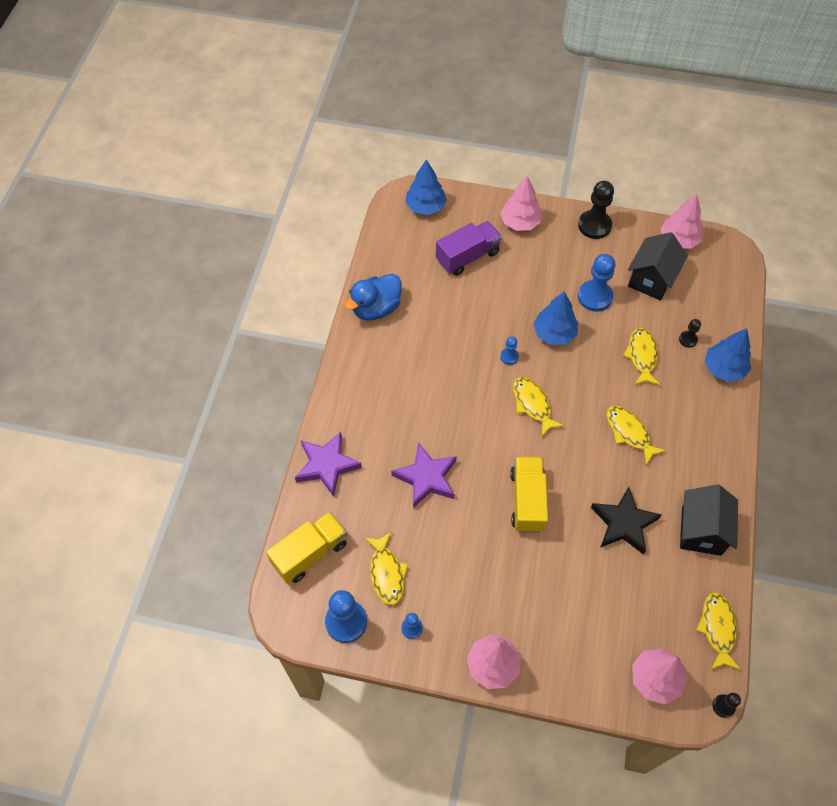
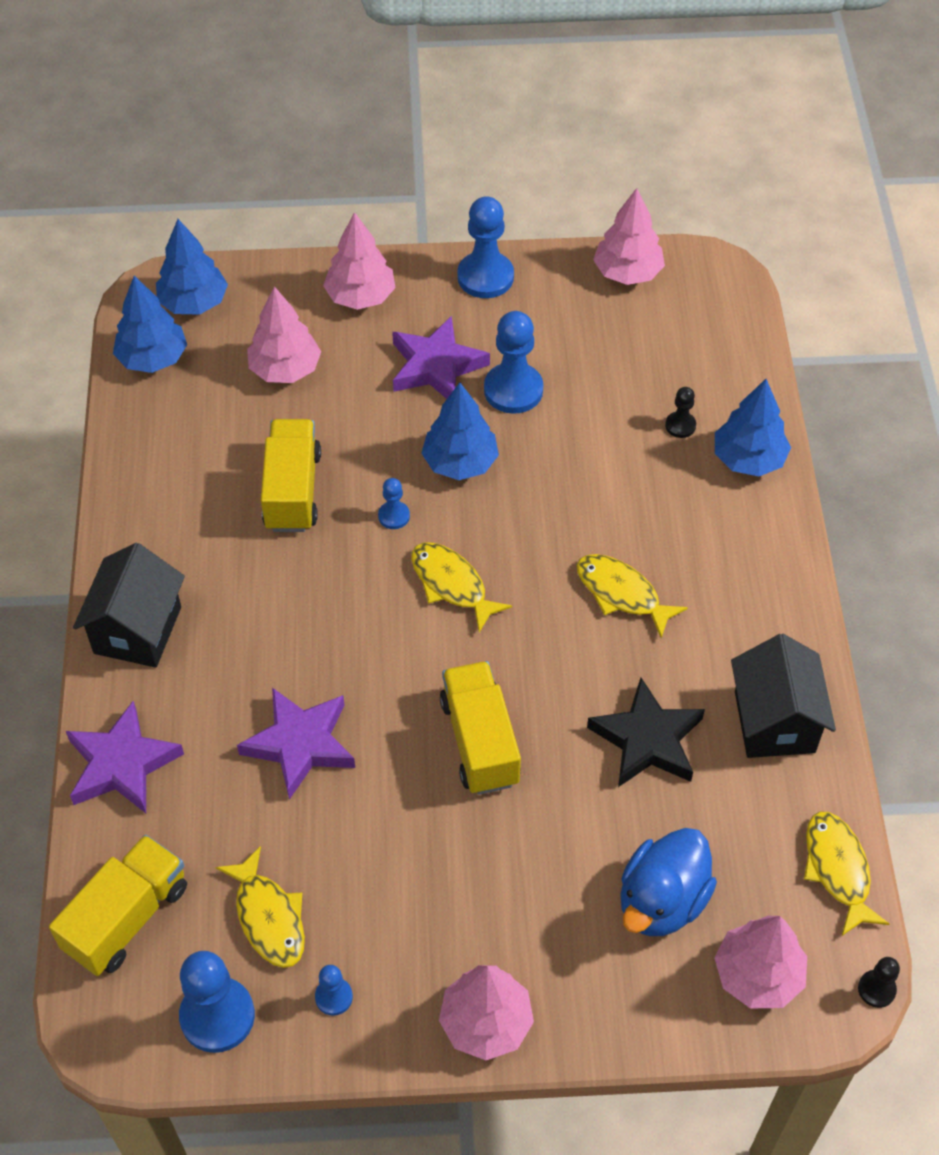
camera: 15 degrees left, 5 degrees down
(376, 308) = (147, 486): blue duck -> blue duck (662, 901)
(395, 235) = (153, 358): none -> blue tree
(455, 329) = (292, 491): none -> yellow truck
(467, 257) = (285, 369): purple truck -> pink tree
(553, 273) = (436, 366): none -> purple star
(594, 225) = (485, 277): black pawn -> blue pawn
(642, 356) = (612, 467): yellow fish -> none
(651, 279) = (599, 344): black house -> black house (137, 630)

